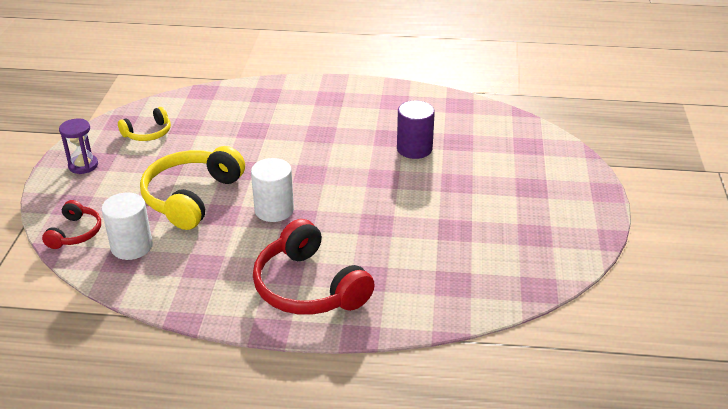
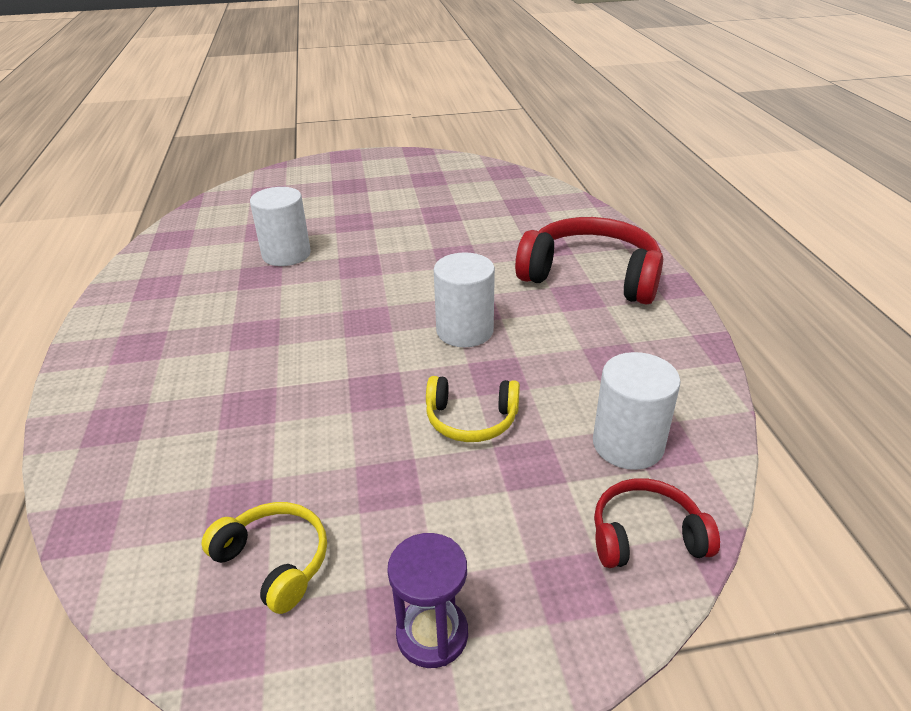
camera: 105 degrees left, 0 degrees up
(191, 197) = (471, 419): yellow headphones -> yellow headphones, size x0.53
(308, 287) = (591, 276): red headphones -> red headphones turned 105 degrees counterclockwise
(414, 149) = (286, 254): purple cylinder -> white cylinder

